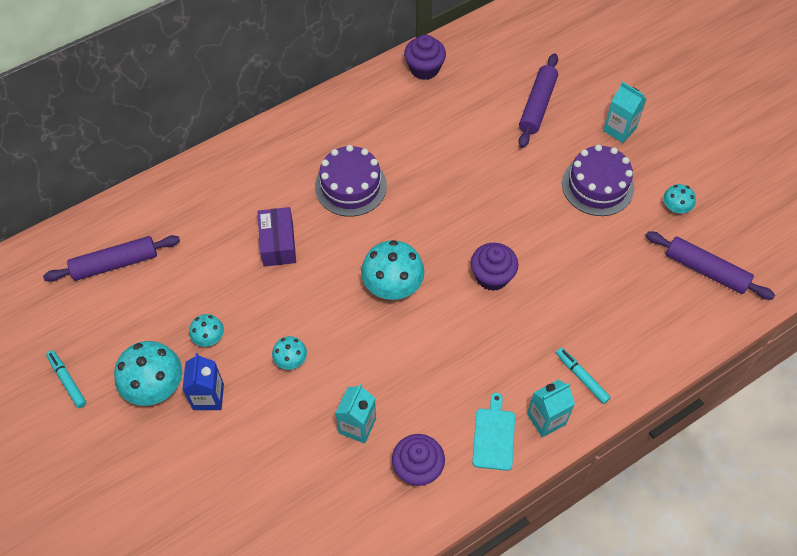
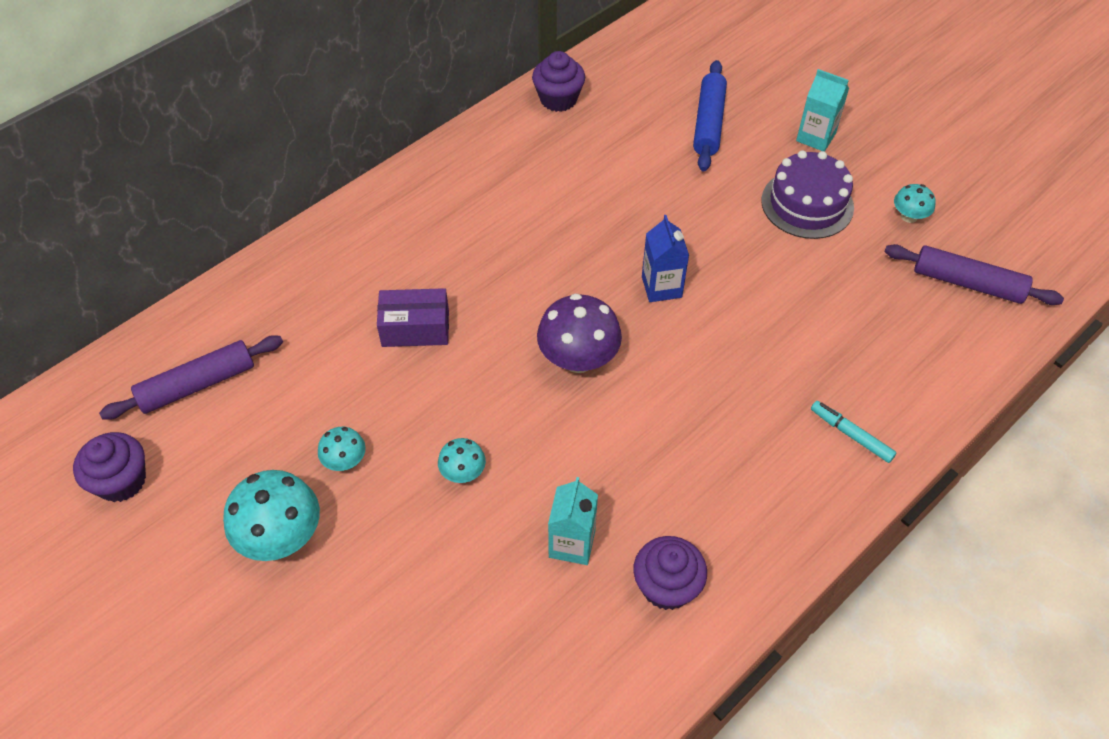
camera: 10 degrees left, 5 degrees down
(67, 381) = (154, 548): turquoise marker -> none
(208, 397) = (359, 538): blue carton -> blue carton (661, 287)
(278, 244) = (415, 328): purple box -> purple box turned 75 degrees counterclockwise
(350, 186) = (496, 246): purple cake -> none
(392, 286) = (578, 358): turquoise mushroom -> purple mushroom
(492, 276) = (704, 328): purple cupcake -> purple cupcake (121, 481)
(493, 436) = (757, 527): turquoise cutting board -> none
(537, 105) = (708, 123): purple rolling pin -> blue rolling pin
(546, 419) = (820, 494): turquoise carton -> none

